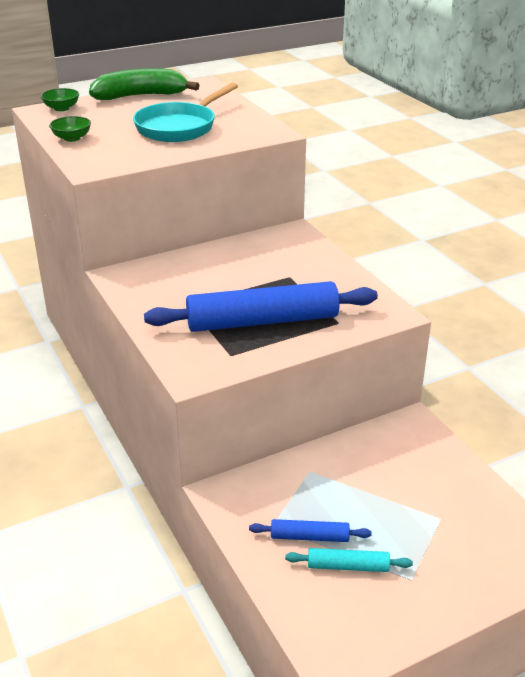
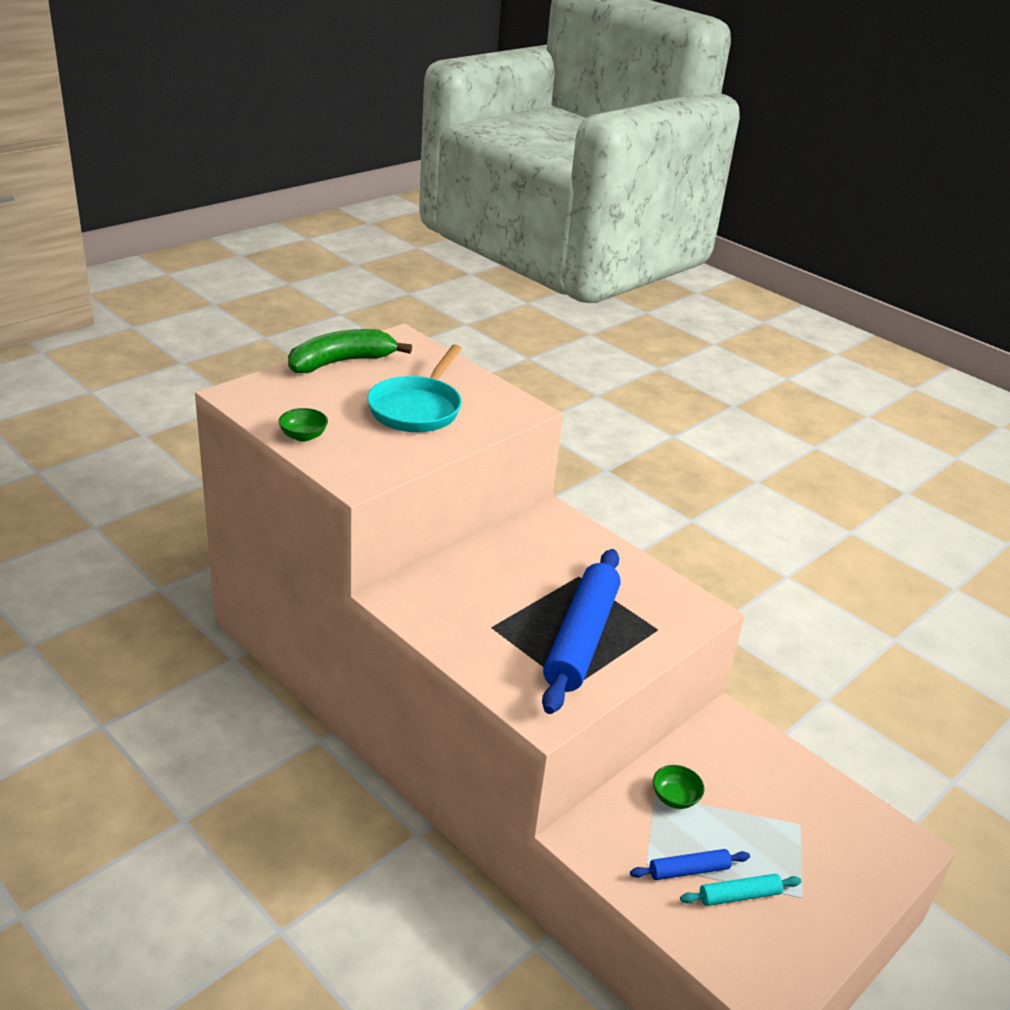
camera: 20 degrees left, 0 degrees up
(61, 108) = (259, 389): green bowl -> green bowl (675, 797)
(262, 321) = (581, 639): blue rolling pin -> blue rolling pin turned 45 degrees counterclockwise

